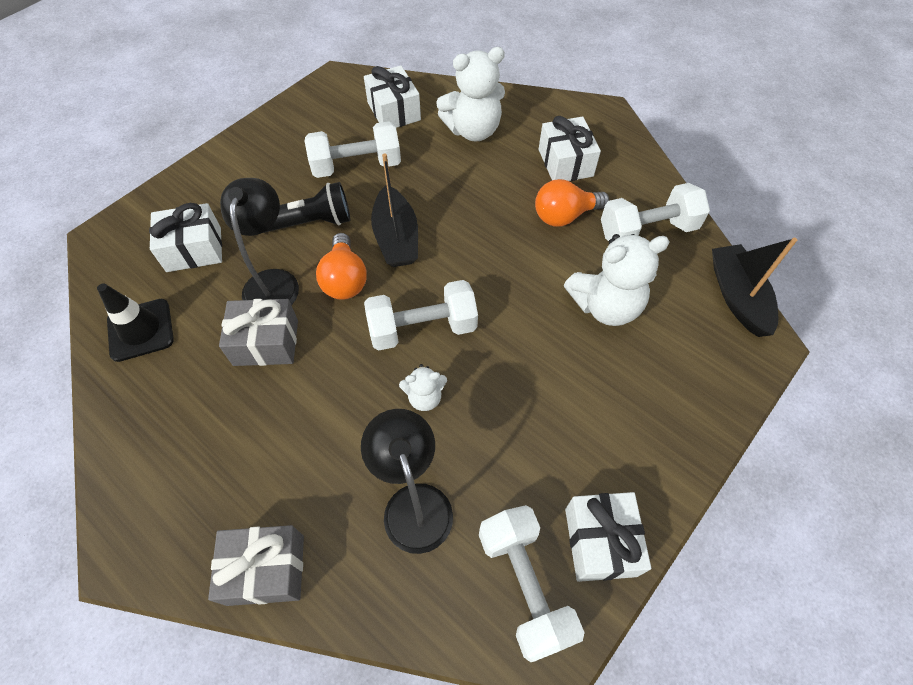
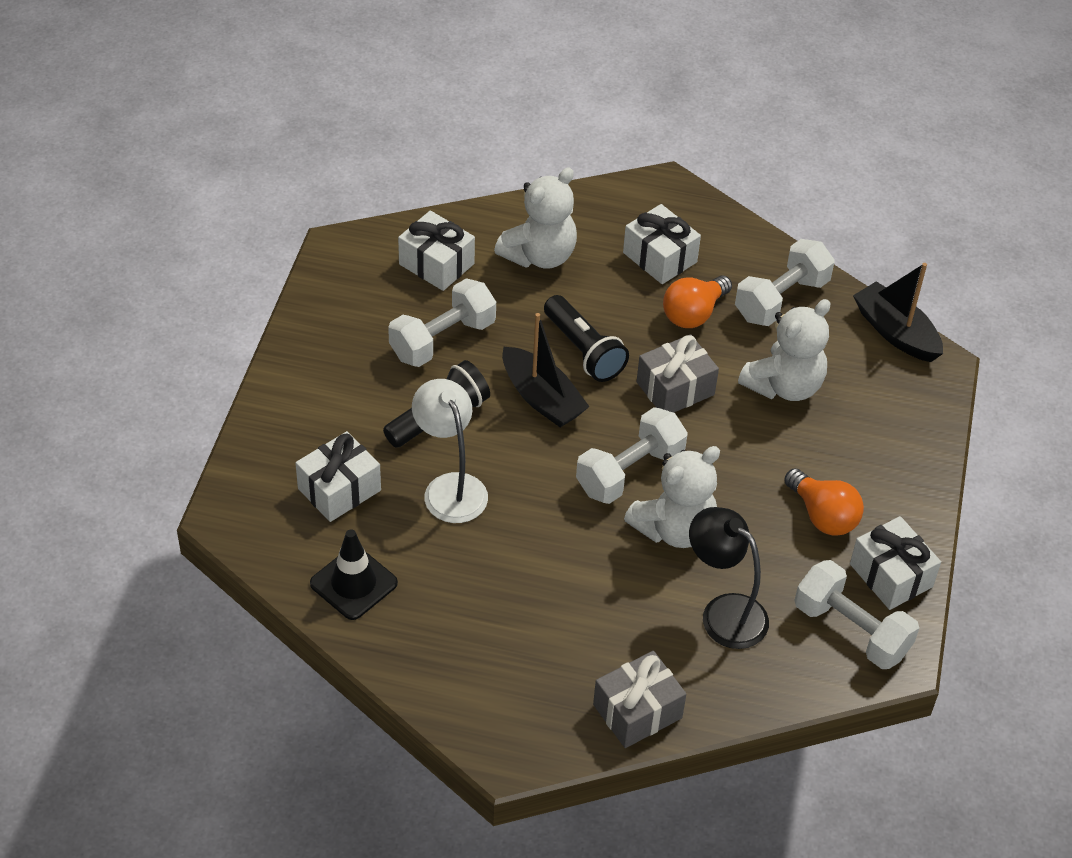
camera: 30 degrees left, 10 degrees down
(266, 342) = (490, 544): grey gift -> grey gift (675, 388)
(273, 281) = (450, 487): black lamp -> white lamp
(344, 279) = (520, 457): orange light bulb -> orange light bulb (823, 516)
(424, 397) = (674, 529): white teddy bear -> white teddy bear, size x1.93
(456, 212) = (583, 350): none -> black flashlight

